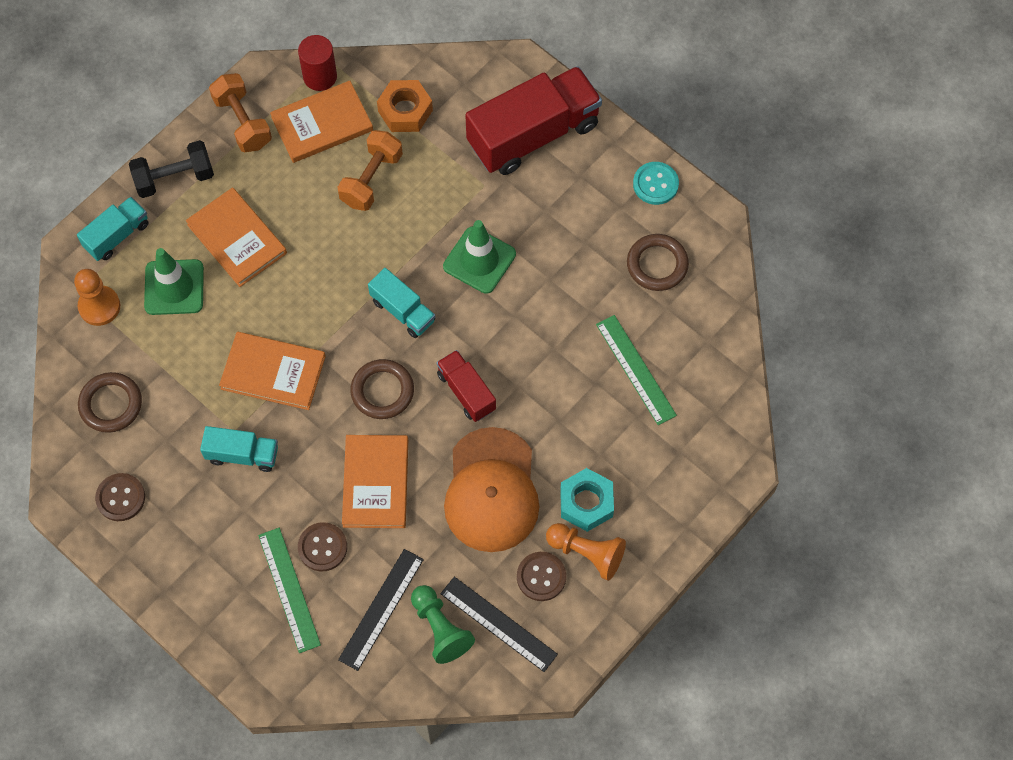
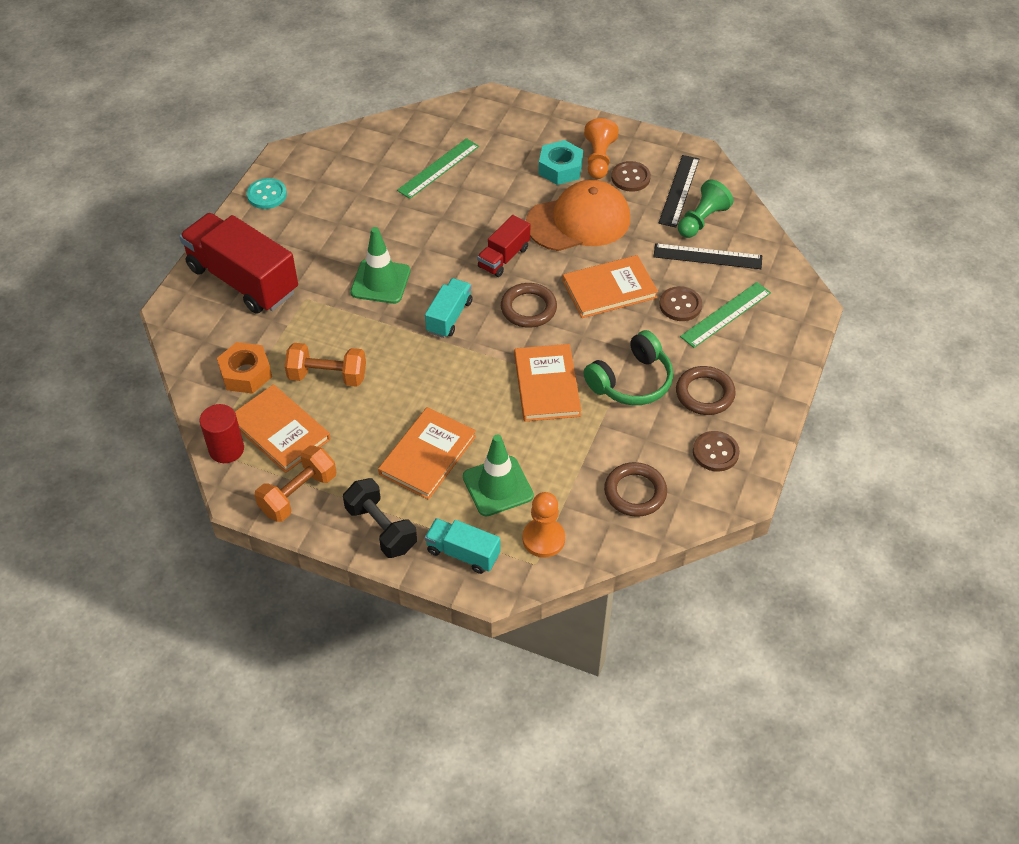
camera: 110 degrees left, 15 degrees down
(242, 455) = (631, 381): turquoise truck -> green headphones
(657, 264) = (341, 177): brown ring -> brown ring (704, 393)

